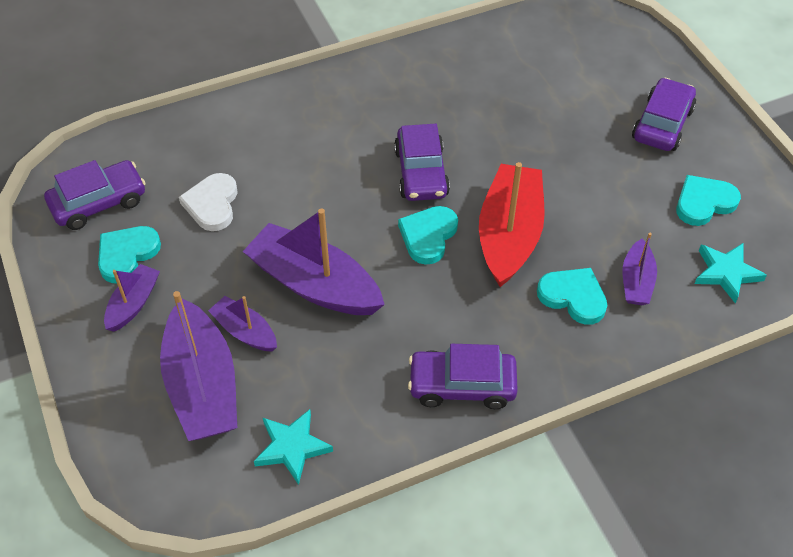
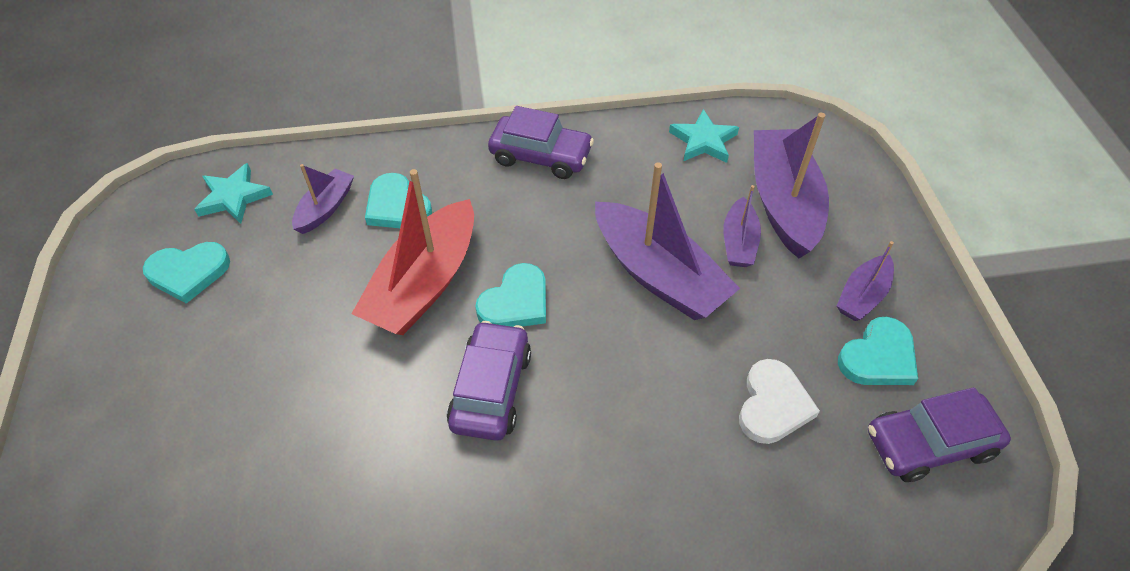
camera: 165 degrees left, 0 degrees up
(245, 331) = (739, 242): purple boat -> purple boat turned 45 degrees clockwise
(662, 124) = (142, 389): purple car -> none

